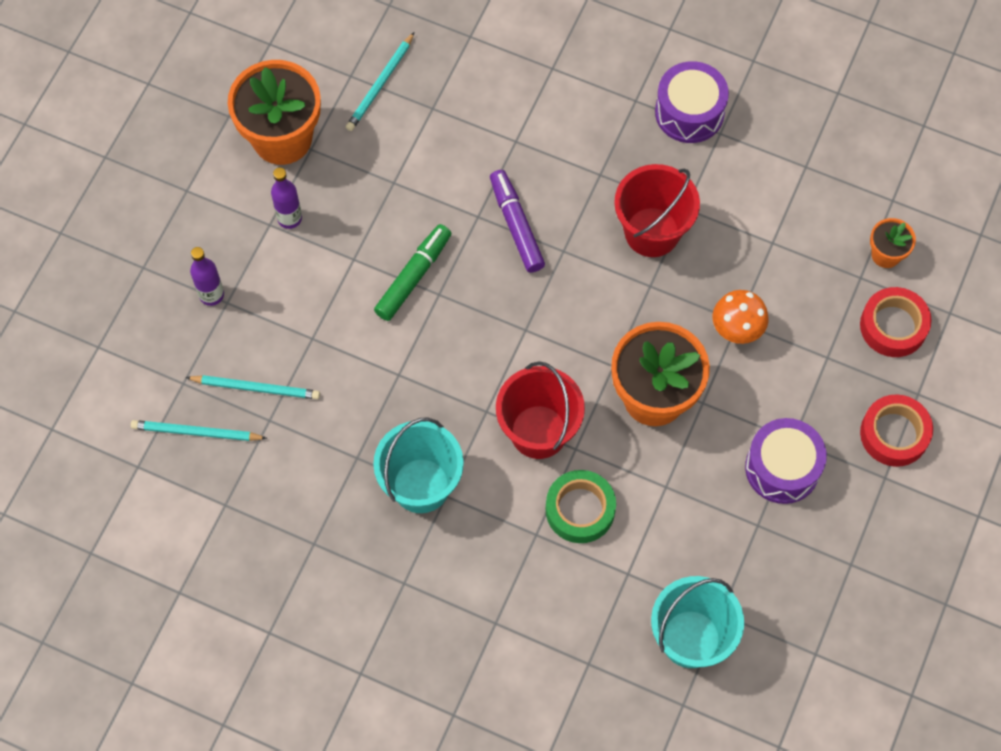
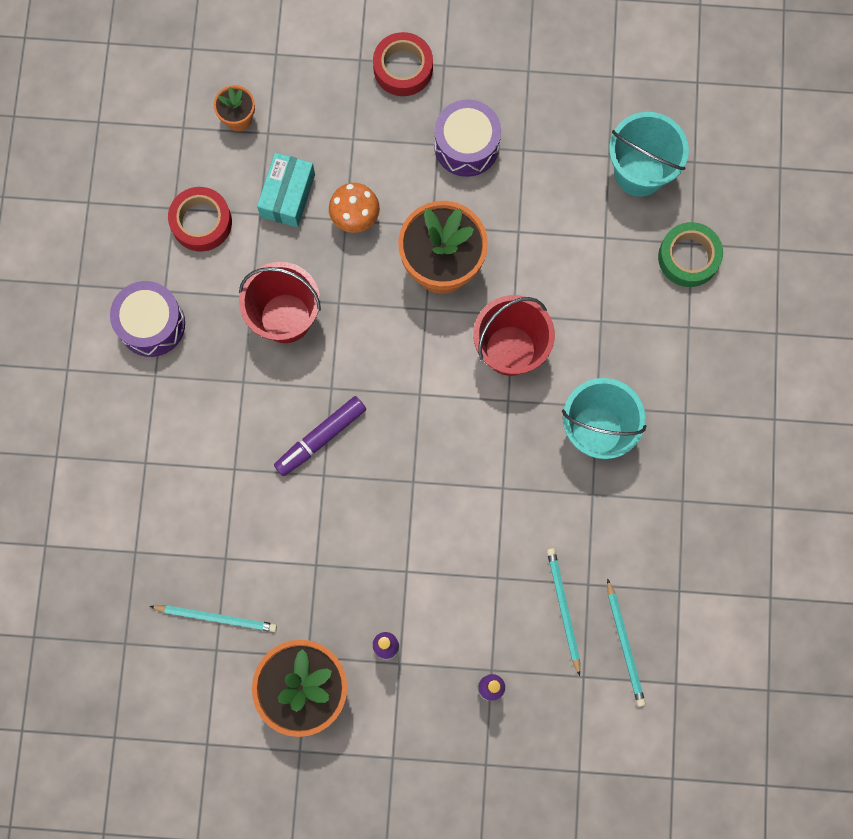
camera: 110 degrees left, 10 degrees up
(413, 276) = (404, 511): green marker -> none
(580, 509) = (566, 293): green tape -> green tape (688, 257)
(784, 274) = (288, 195): none -> turquoise box
(893, 326) = (304, 95): red tape -> red tape (201, 222)

